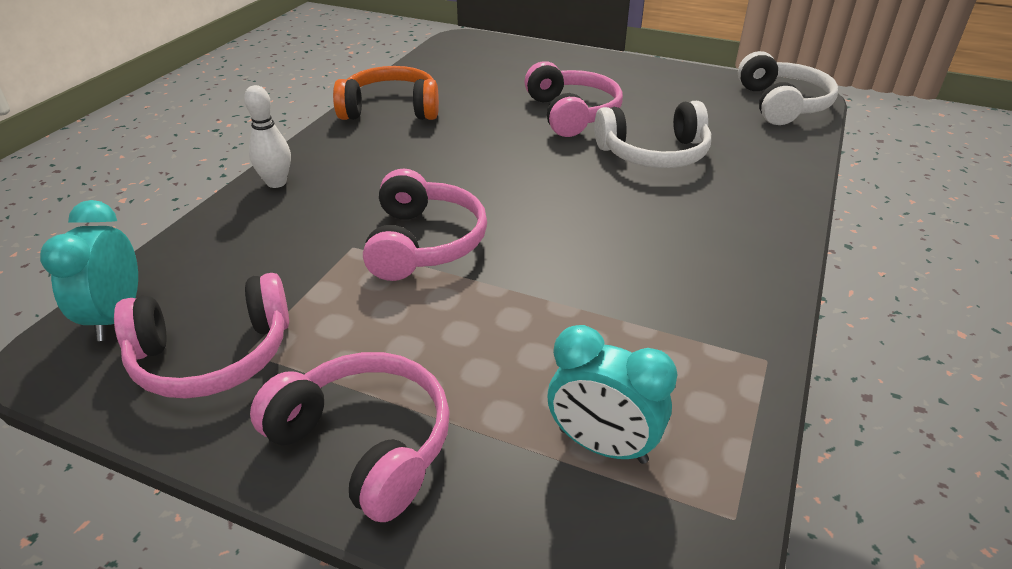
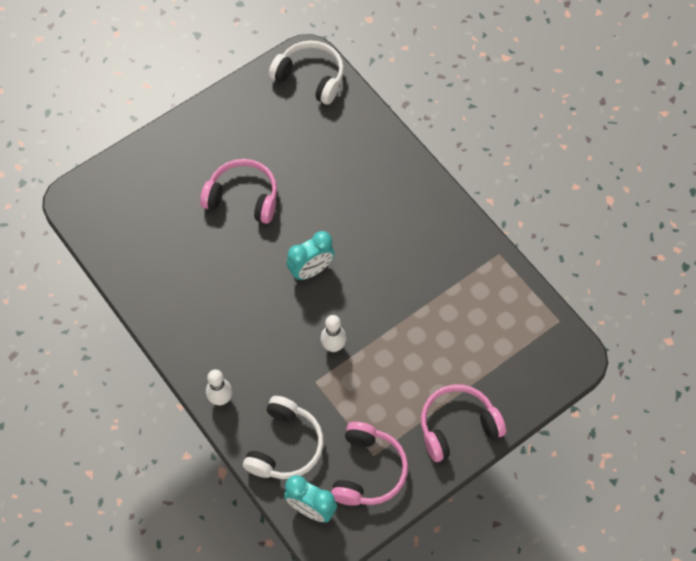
camera: 60 degrees left, 25 degrees up
(391, 109) = (163, 298): orange headphones -> none
(424, 243) = (333, 346): pink headphones -> white bowling pin
(602, 445) = (506, 343): turquoise clock -> turquoise clock (311, 270)
(654, 154) = (319, 185): white headphones -> white headphones (285, 446)

